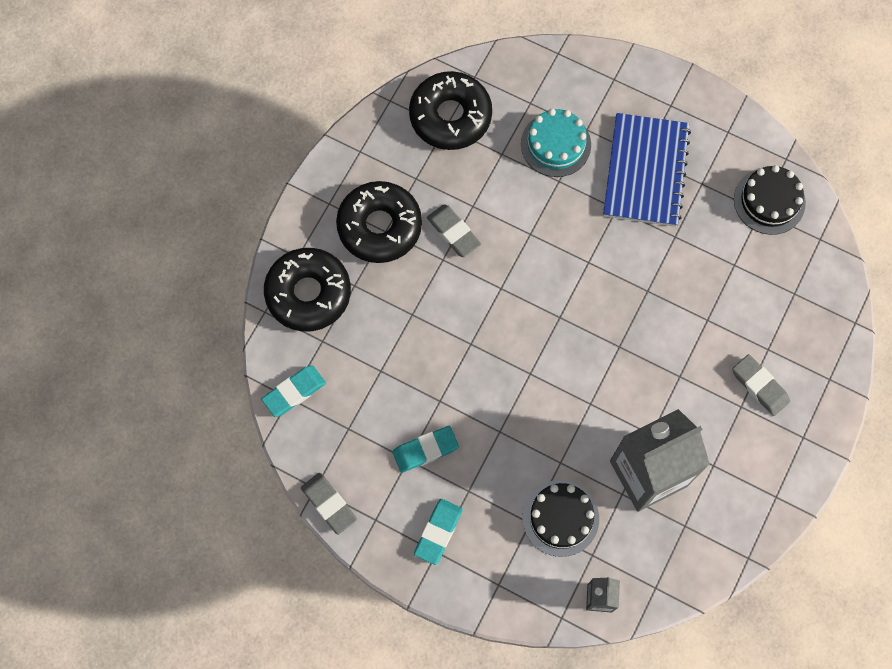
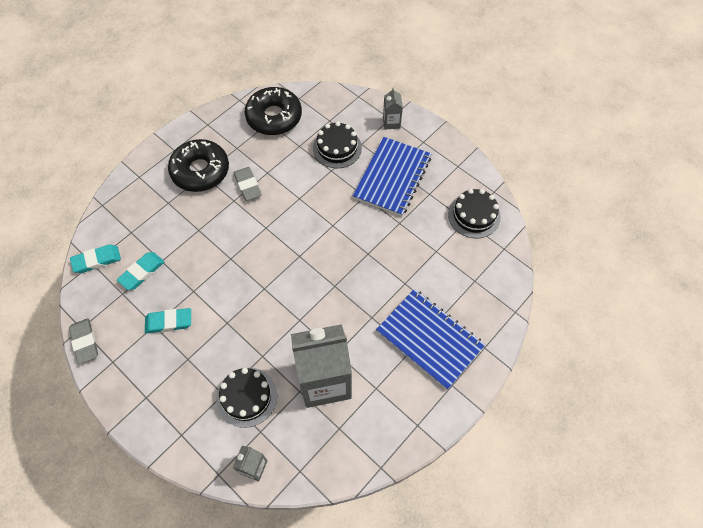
camera: 15 degrees right, 10 degrees down
(308, 293) = (135, 200): black donut -> none
(438, 532) = (153, 383): turquoise eraser -> turquoise eraser (142, 272)
(555, 144) = (337, 148): turquoise cake -> black cake
(618, 85) = (391, 122): none -> grey carton
(760, 386) = (429, 339): grey eraser -> blue notebook

